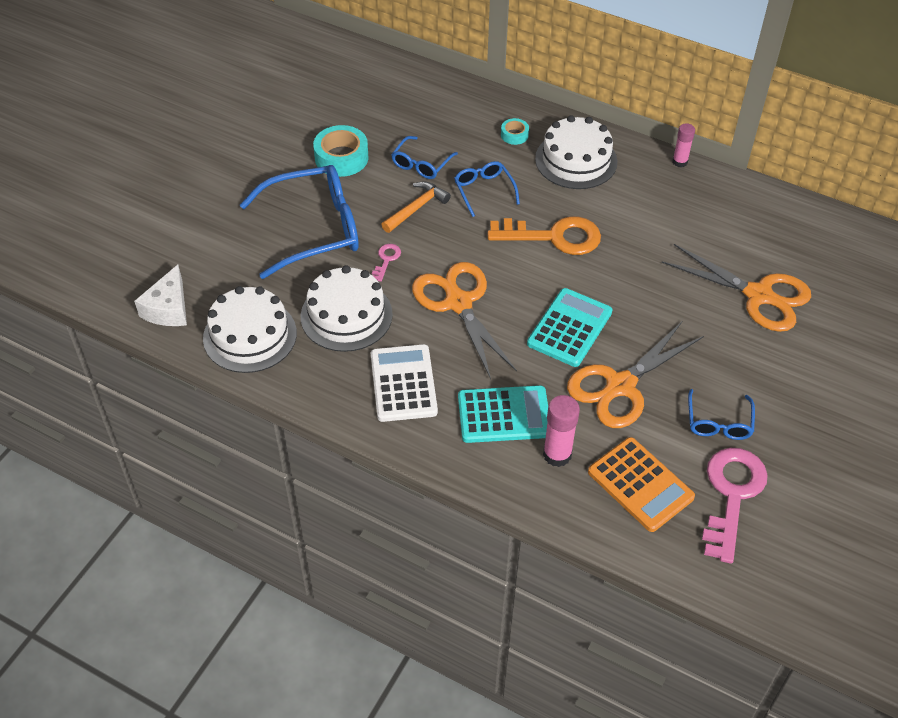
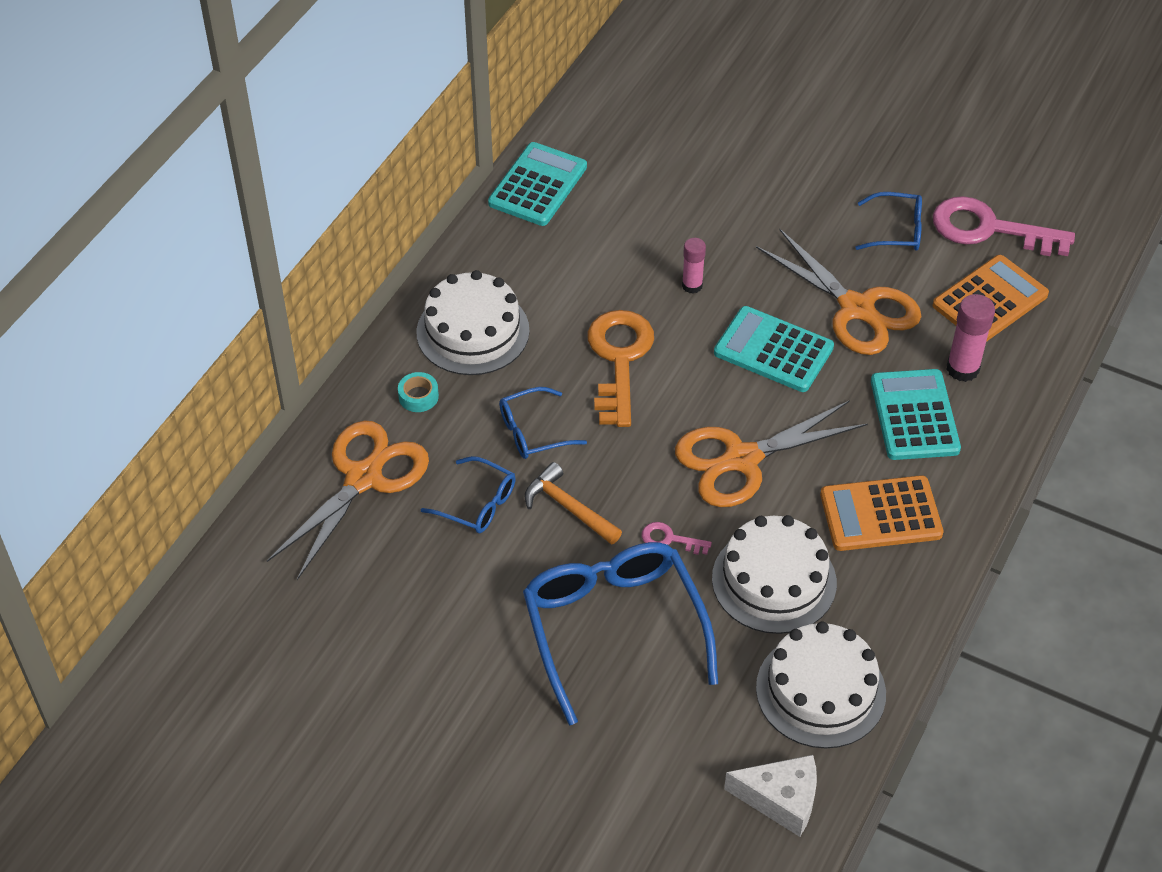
camera: 90 degrees left, 0 degrees up
(341, 158) = (461, 603): turquoise tape -> none
(403, 383) = (880, 514): white calculator -> orange calculator
(680, 162) = (478, 228): pink glue stick -> pink glue stick (692, 285)
(731, 194) = (538, 185): none -> turquoise calculator
(758, 295) = (707, 179): orange scissors -> orange scissors (363, 478)

